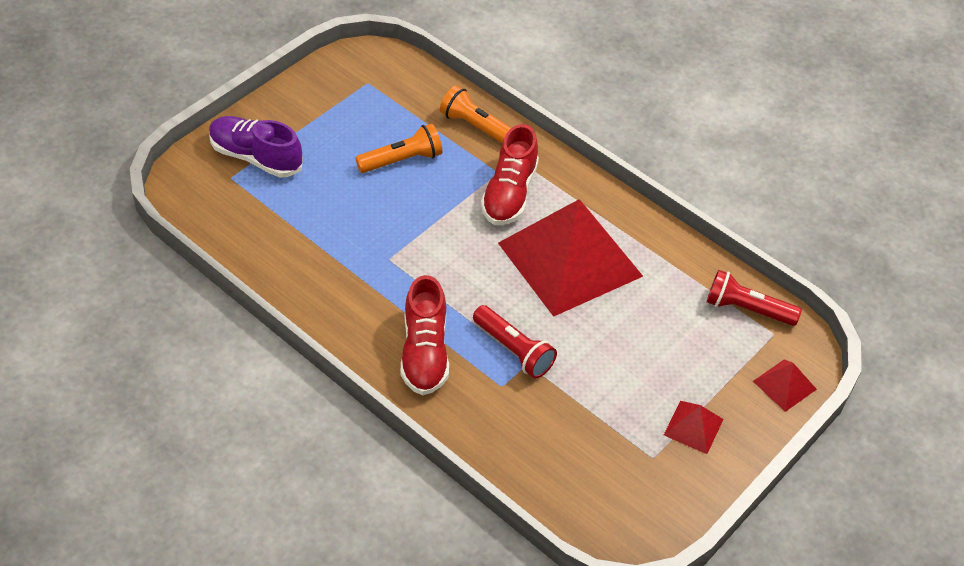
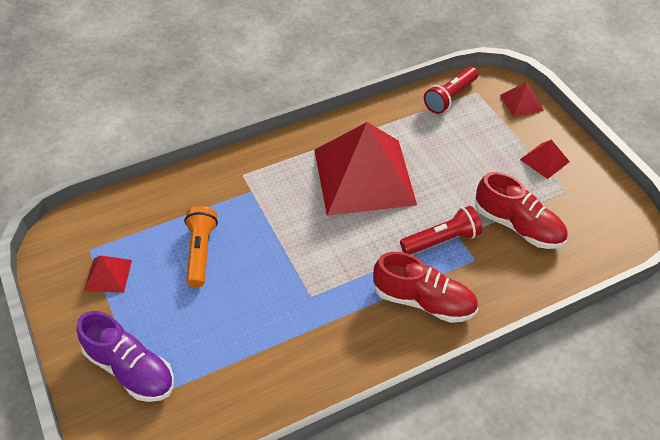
camera: 65 degrees left, 0 degrees up
(256, 157) = (130, 369): purple shoe -> purple shoe turned 105 degrees counterclockwise
(345, 106) = (108, 275): none -> red pyramid
(477, 127) = (192, 189): orange flashlight -> none
(509, 193) = (278, 191): red shoe -> red shoe (518, 226)

